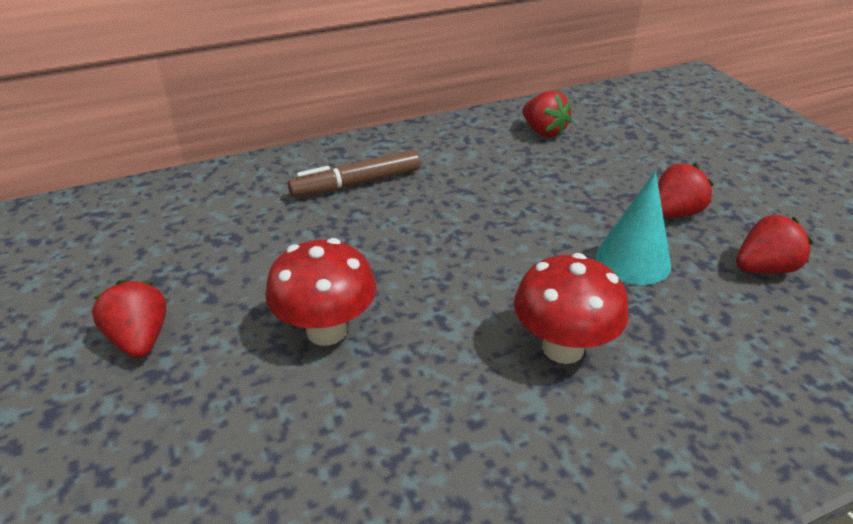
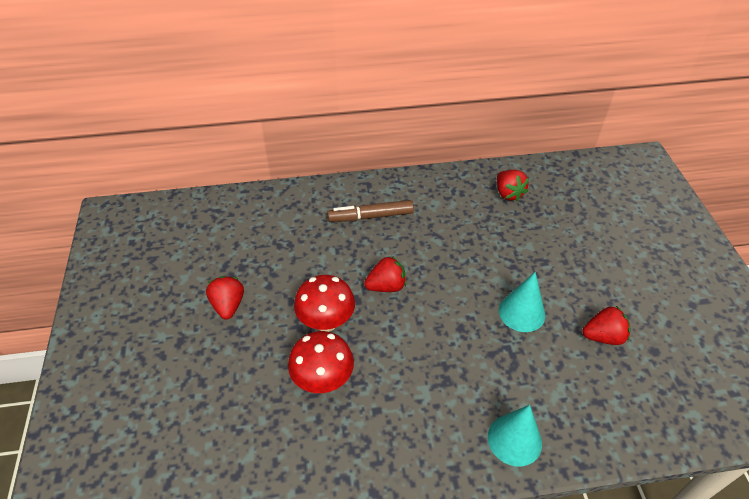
camera: 15 degrees right, 10 degrees up
(563, 348) = (453, 363): red mushroom -> red mushroom (323, 380)
(674, 213) = (566, 281): red strawberry -> red strawberry (386, 286)
(717, 440) = (514, 439): none -> turquoise cone

